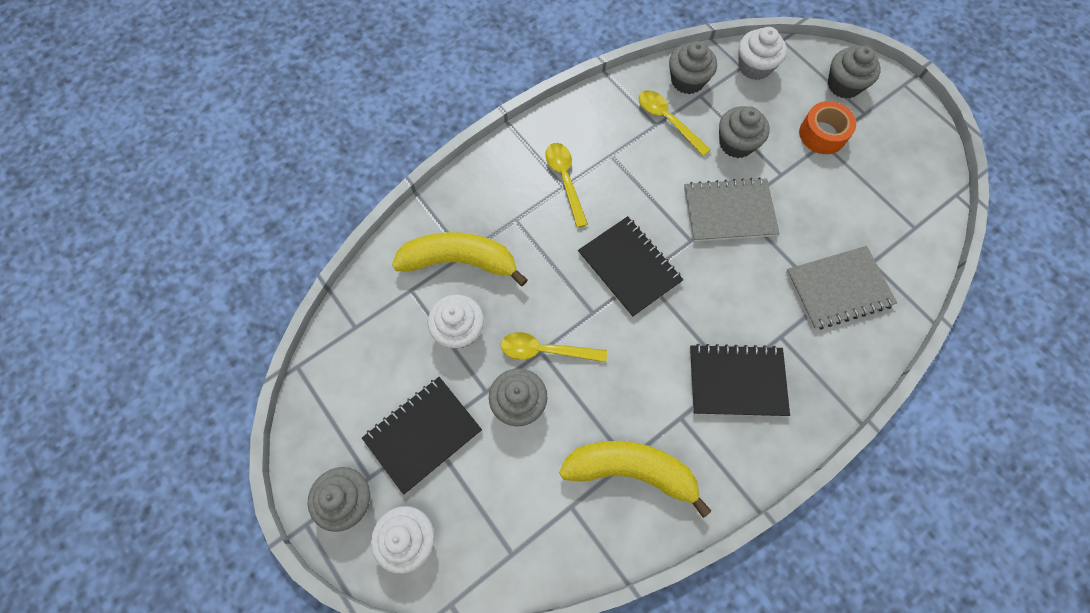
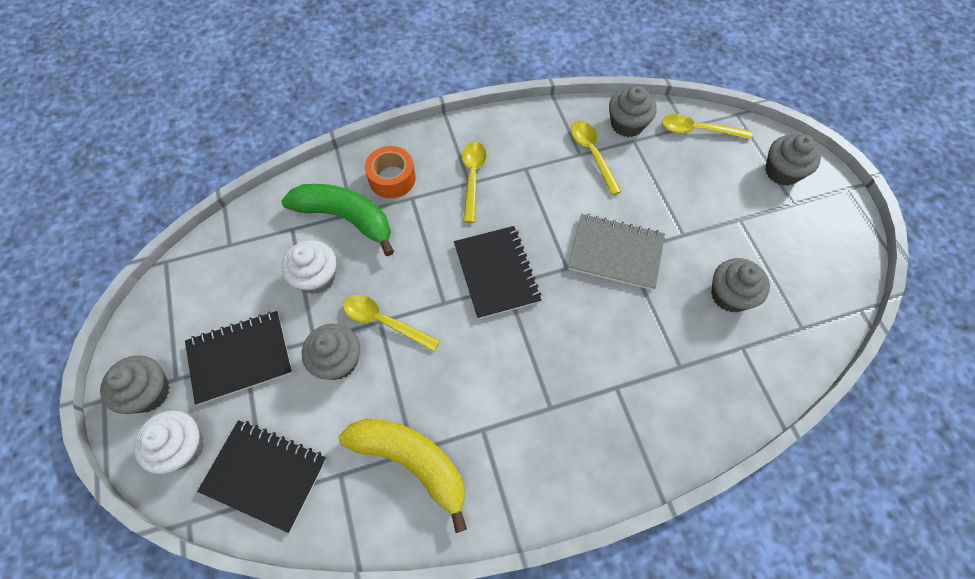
camera: 20 degrees right, 5 degrees down
(460, 262) = (346, 218): yellow banana -> green banana
(736, 143) = (650, 193): grey cupcake -> grey cupcake (730, 295)
(736, 381) = (553, 414): black notebook -> black notebook (265, 475)
(754, 67) = (698, 130): white cupcake -> yellow spoon
(822, 134) = (741, 210): orange tape -> orange tape (392, 178)
(838, 289) = (695, 361): grey notebook -> none

